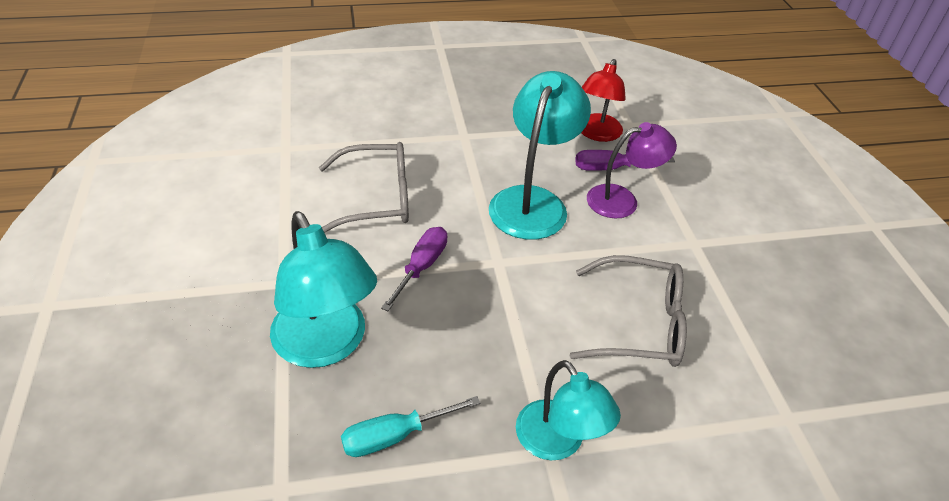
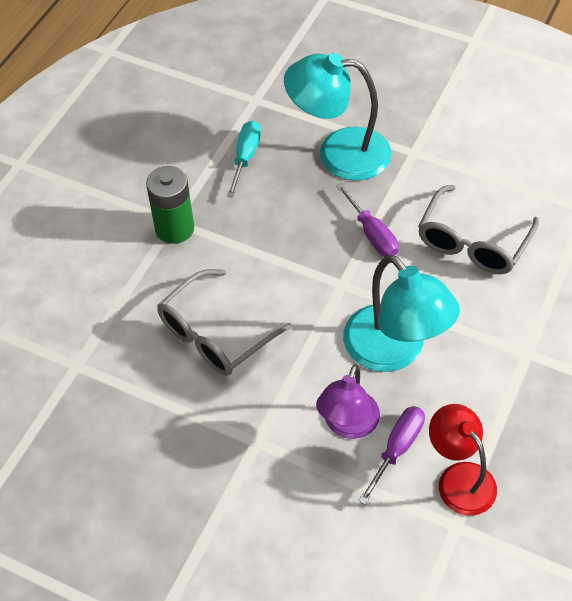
camera: 130 degrees right, 10 degrees up
(558, 442) = (174, 228): turquoise lamp -> green battery

